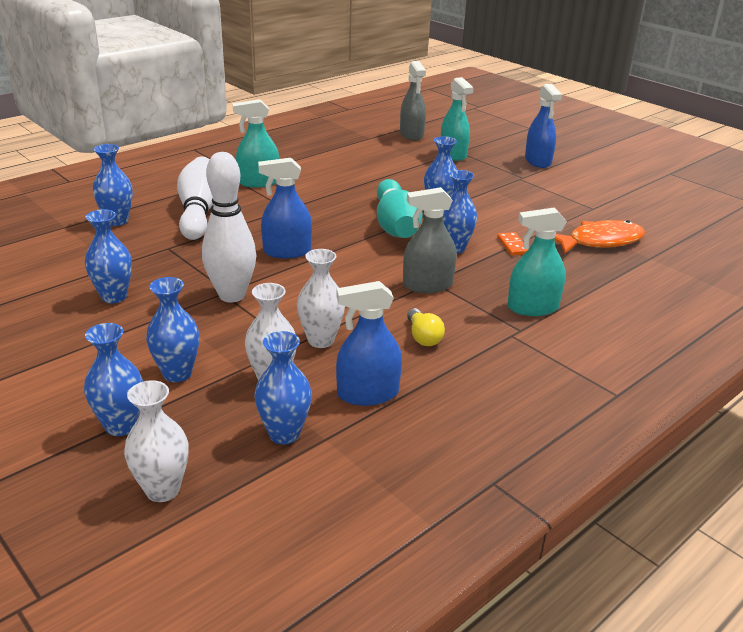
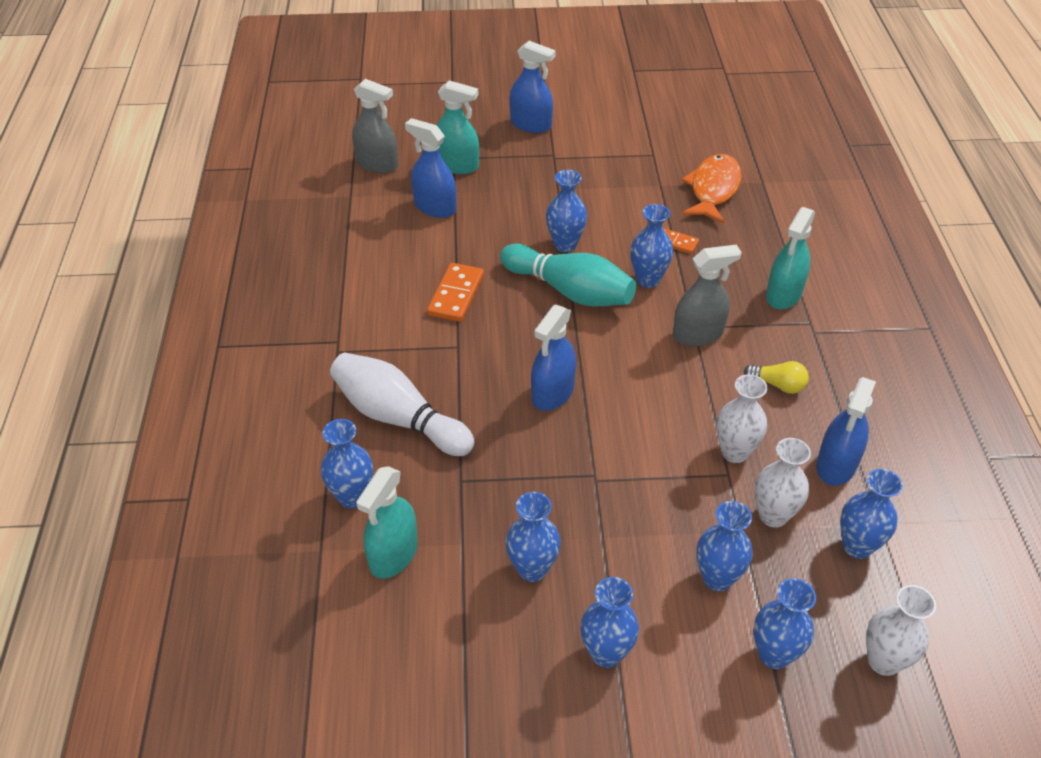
camera: 50 degrees left, 15 degrees up
(61, 349) = (606, 653): none -> blue vase
(232, 295) = (606, 475): white bowling pin -> none
(258, 182) = (372, 336): turquoise spray bottle -> turquoise spray bottle (393, 554)
(332, 193) = (456, 295): none -> orange domino
(402, 161) = (435, 207): none -> blue spray bottle
(427, 285) = (698, 334): grey spray bottle -> grey spray bottle turned 135 degrees counterclockwise

